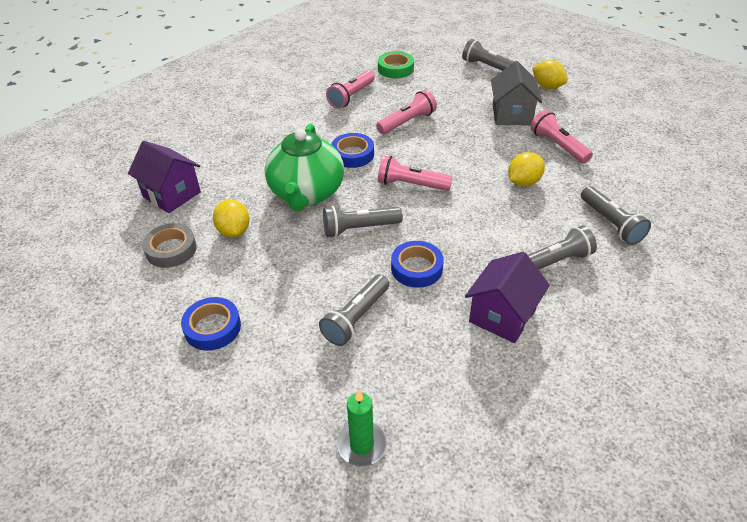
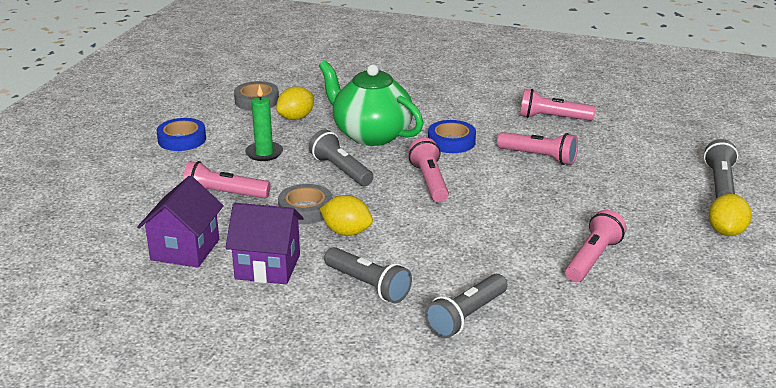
camera: 65 degrees right, 15 degrees down
(172, 194) = (322, 82): purple house -> purple house (185, 250)
(306, 193) = (371, 134): green teapot -> green teapot turned 60 degrees clockwise
(356, 318) = (224, 194): grey flashlight -> pink flashlight
(362, 445) = (91, 227): green candle -> green candle (264, 153)
(395, 69) = (638, 129): green tape -> none
(416, 268) = (305, 209): blue tape -> grey tape
(512, 115) = (626, 217): grey house -> none
(523, 182) = (494, 246): yellow lemon -> yellow lemon (346, 232)

